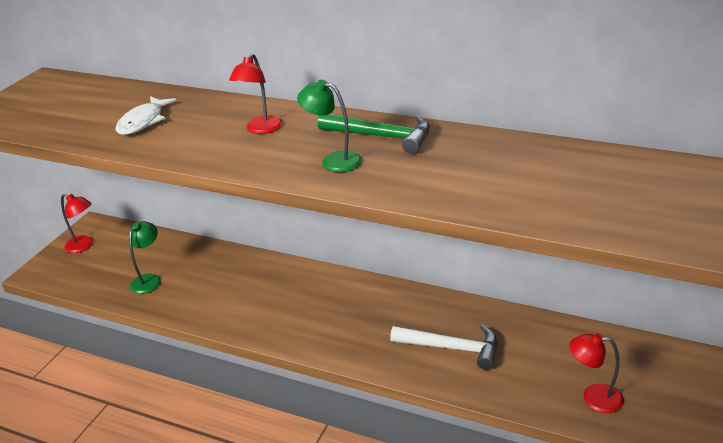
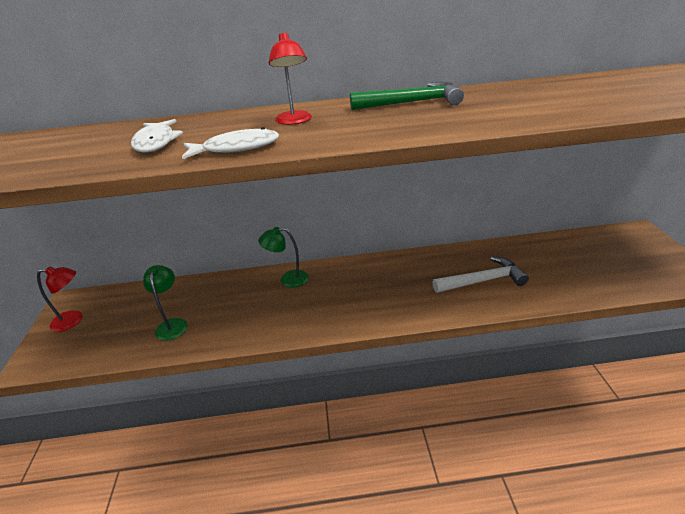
camera: 30 degrees left, 0 degrees up
(184, 150) = (236, 148): none -> white fish
(333, 160) = (399, 122): green lamp -> green lamp (288, 279)
(594, 397) = (606, 275): red lamp -> none

